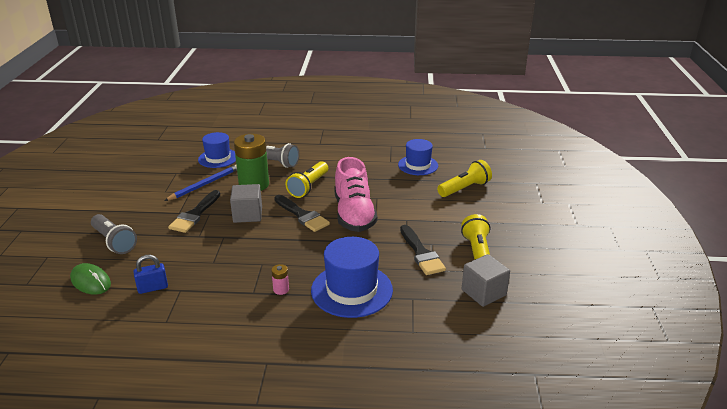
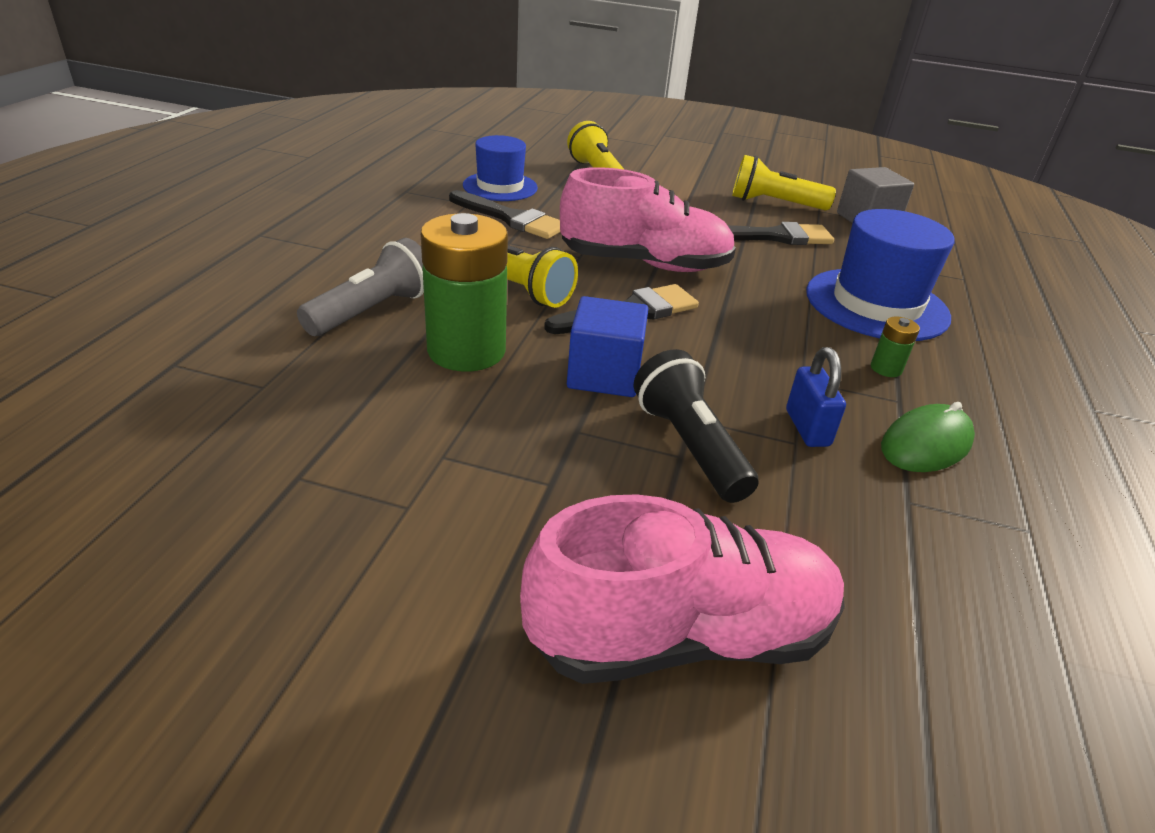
camera: 80 degrees left, 5 degrees up
(91, 281) = (899, 693): green mouse -> green mouse (926, 444)
(114, 242) = (681, 636): grey flashlight -> pink shoe
(153, 288) = (909, 549): blue padlock -> blue padlock (807, 428)
(195, 214) = (573, 454): black brush -> black brush (511, 218)
(205, 184) = (414, 425): blue pencil -> none
(205, 237) = (689, 446): none -> black flashlight
(218, 158) = (271, 389): blue hat -> none
(247, 214) = (604, 375): grey cube -> blue cube
(281, 289) = (886, 368): pink battery -> green battery

